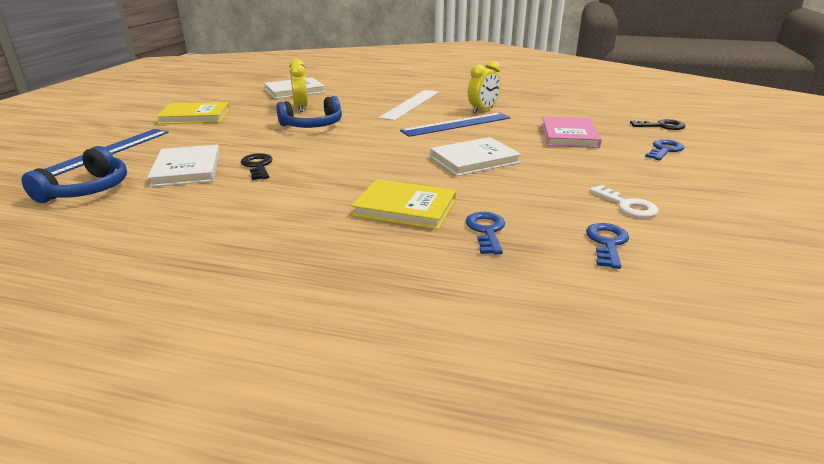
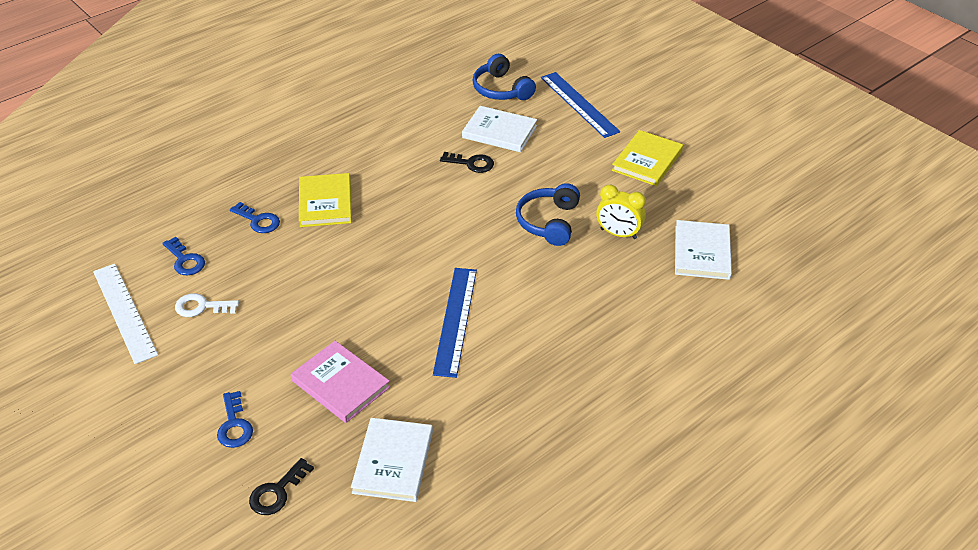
camera: 125 degrees right, 15 degrees up
(405, 207) = (325, 203): yellow book -> yellow book turned 60 degrees counterclockwise
(410, 104) = (559, 322): white ruler -> white ruler (124, 312)
(474, 160) = (360, 279): white book -> white book (393, 462)
(482, 110) = (481, 371): yellow clock -> none

